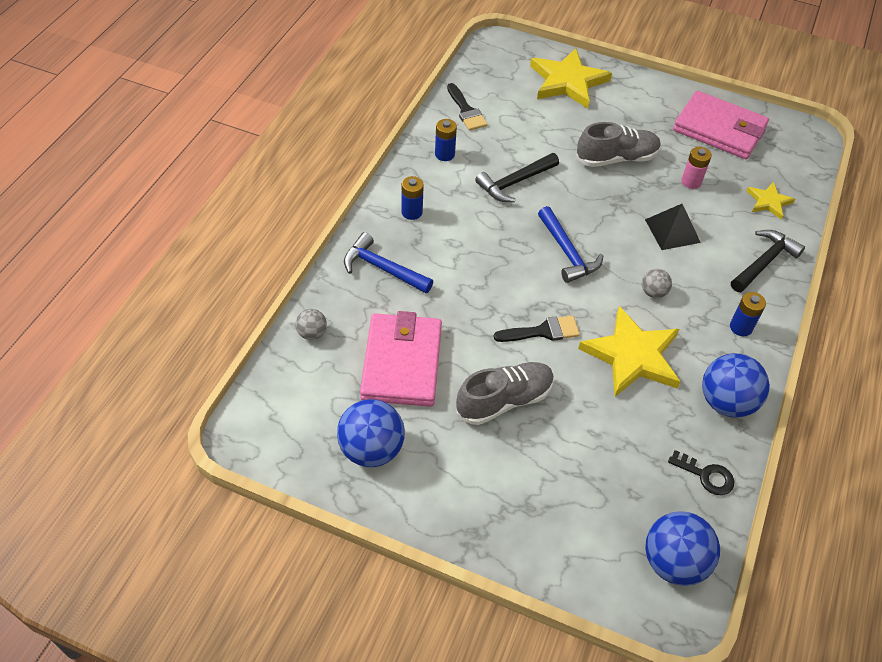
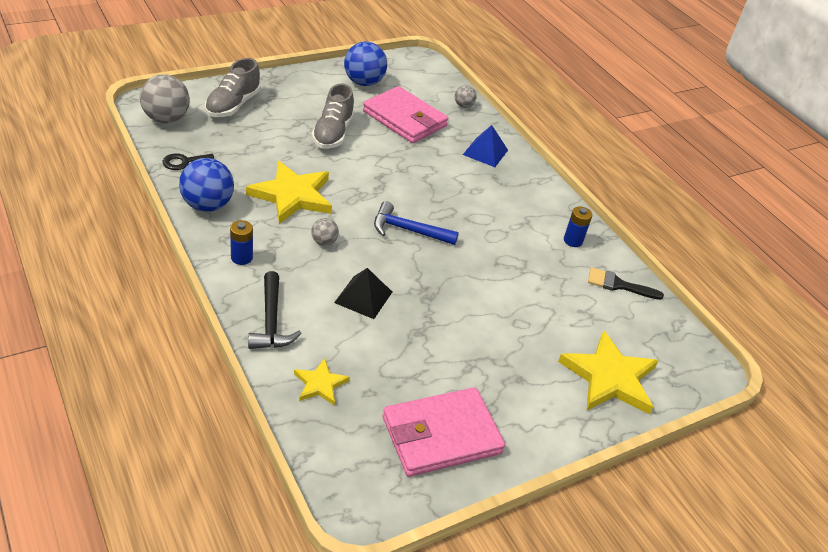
camera: 125 degrees right, 10 degrees down
(383, 269) = (485, 152): blue hammer -> blue pyramid
(412, 212) = (525, 191): blue battery -> none
(515, 182) = (505, 254): black hammer -> none
(542, 331) = (359, 176): black brush -> none
(616, 158) = (475, 329): grey shoe -> grey shoe (233, 105)
(673, 562) = (166, 119): blue ball -> grey ball
(691, 182) = (399, 353): pink battery -> none

